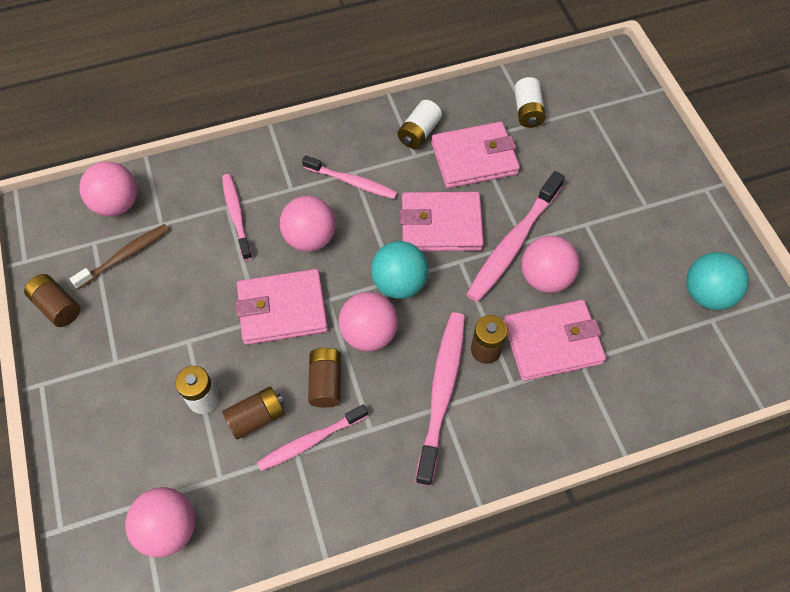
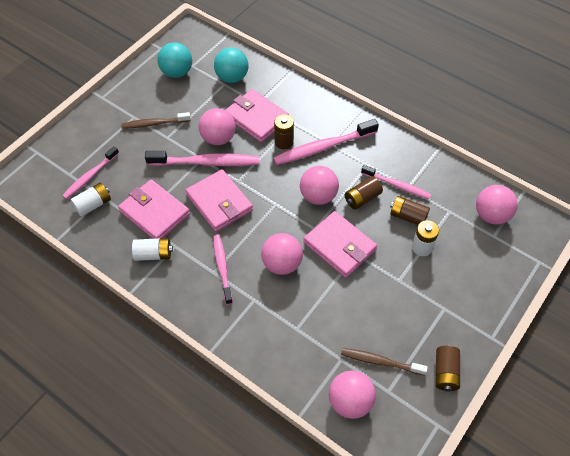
camera: 125 degrees left, 5 degrees down
(236, 215) = (299, 317): pink toothbrush -> pink toothbrush (90, 176)
(399, 283) = (275, 200): turquoise ball -> turquoise ball (232, 77)
(619, 222) = (154, 124): none -> brown toothbrush

